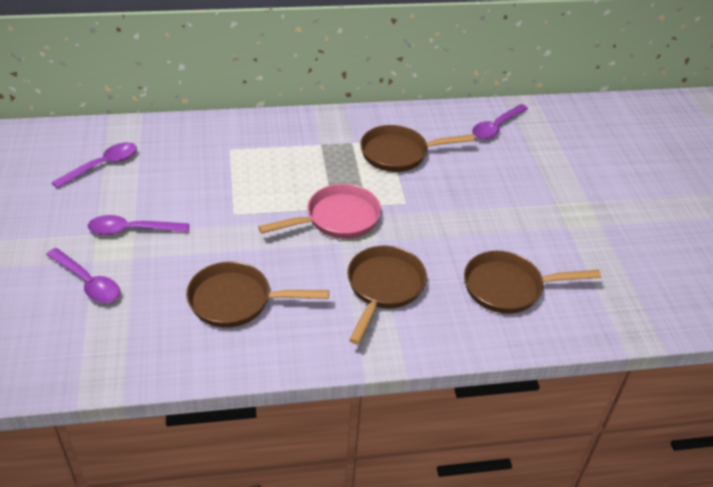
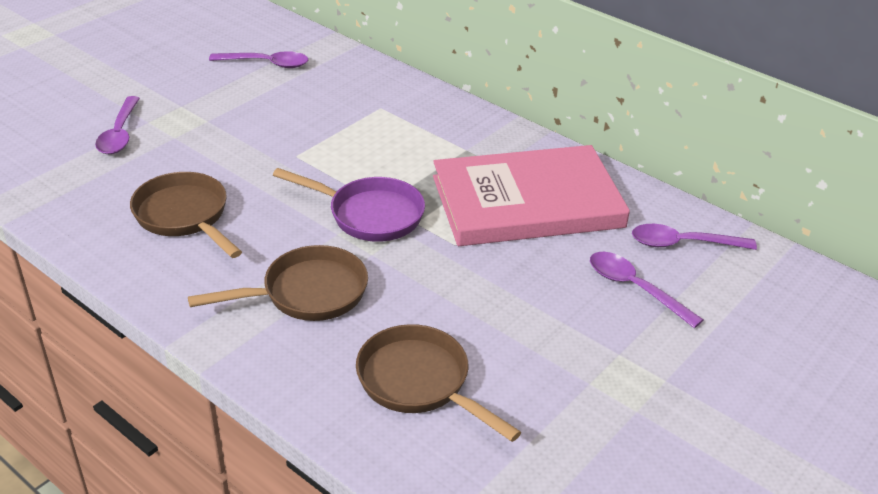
camera: 50 degrees right, 5 degrees down
(132, 230) = (207, 119): purple spoon -> purple spoon (635, 288)
(337, 219) = (369, 215): pink pan -> purple pan
(399, 154) = (527, 202): brown pan -> pink book

